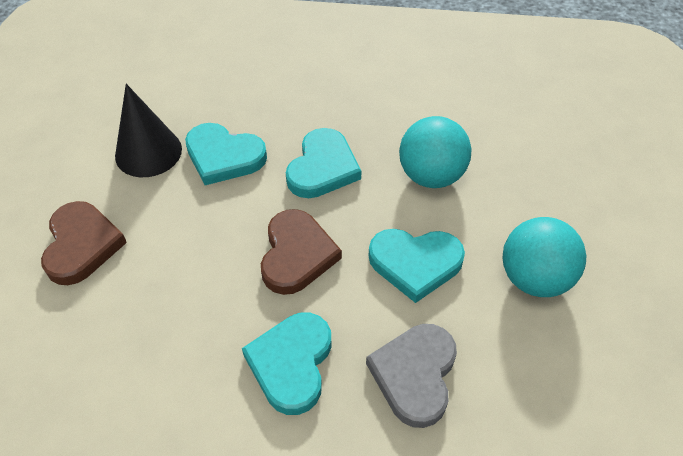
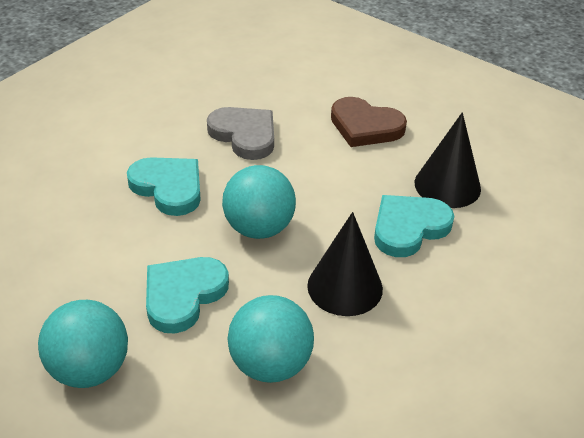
camera: 120 degrees right, 10 degrees down
(296, 255) = (259, 228): brown heart -> turquoise ball
(322, 168) = (345, 287): turquoise heart -> black cone
(415, 375) = (94, 243): grey heart -> grey heart (244, 135)

